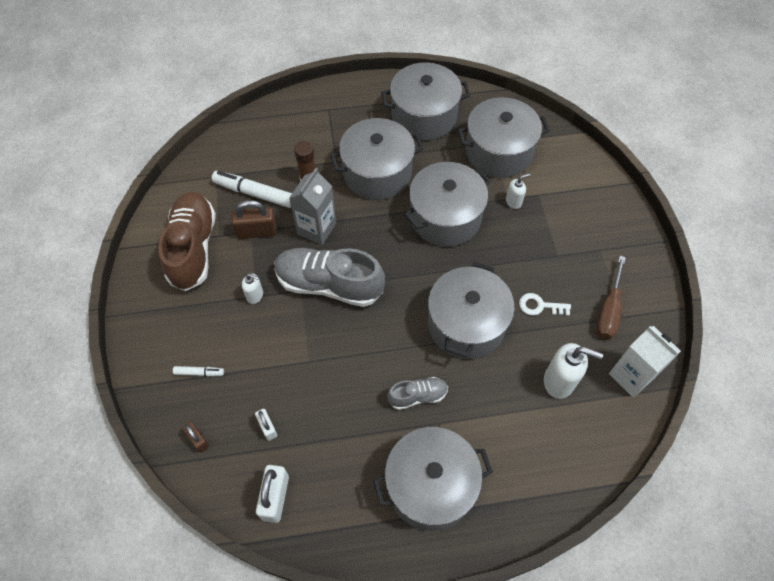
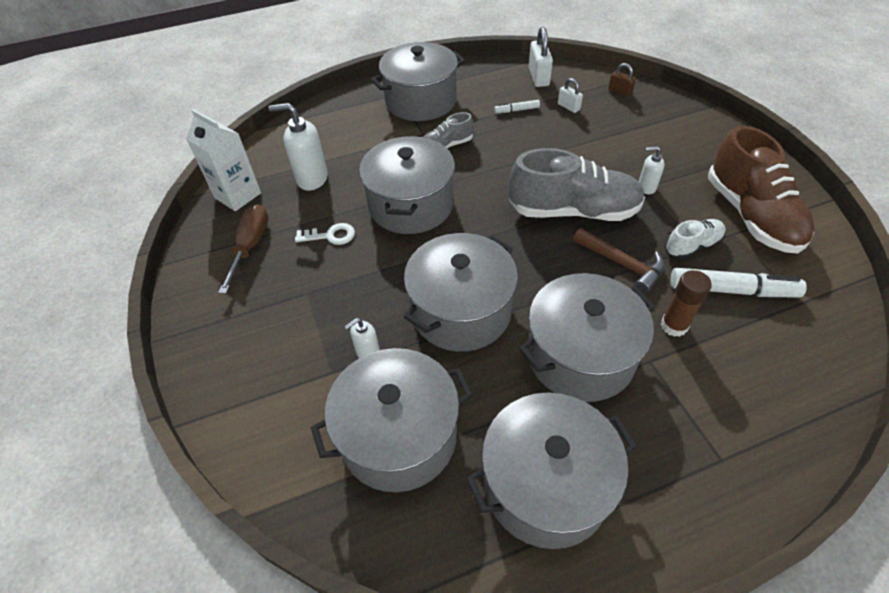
camera: 170 degrees right, 10 degrees down
(199, 373) = (653, 126): white marker -> white marker (516, 110)
(257, 231) = (692, 246): brown padlock -> white shoe
(316, 228) = (622, 264): grey carton -> brown hammer

